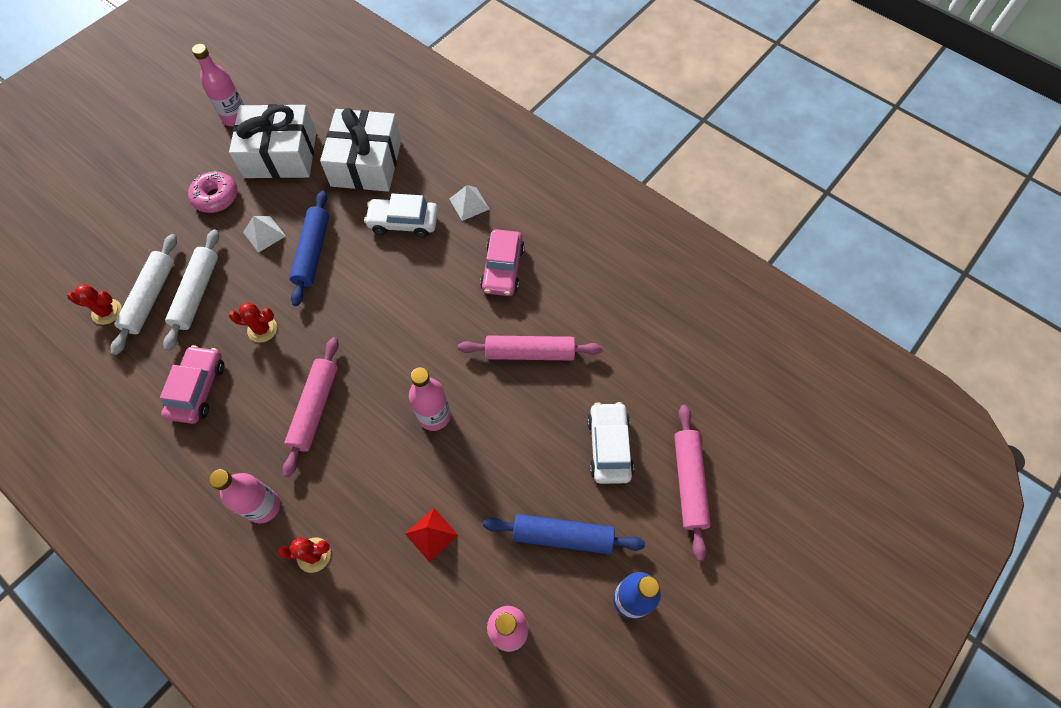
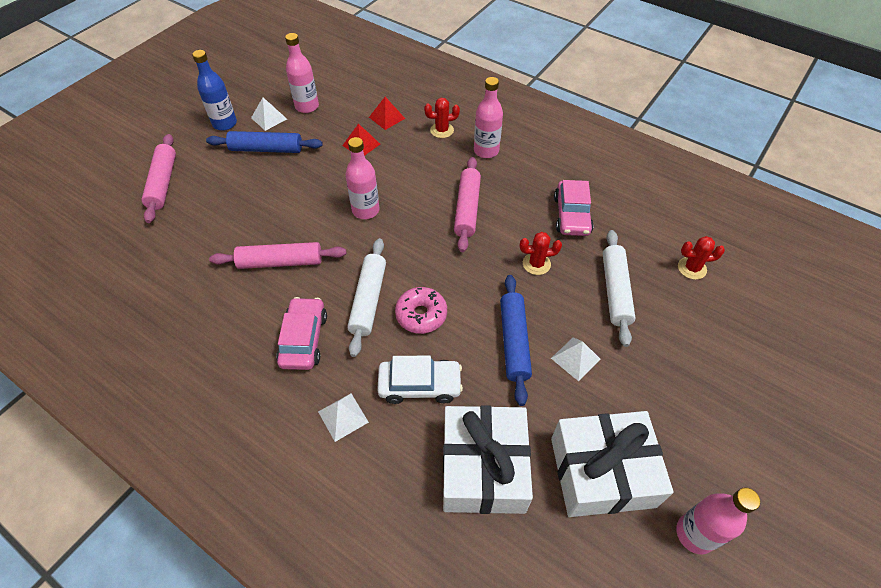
camera: 175 degrees right, 10 degrees down
(151, 297) = (658, 284): white rolling pin -> white rolling pin (368, 300)
(216, 197) = (653, 400): pink donut -> pink donut (421, 315)
(389, 592) = (387, 117): none -> red pyramid
(566, 606) = (269, 118): none -> white pyramid
(609, 446) = (221, 200): white car -> none

